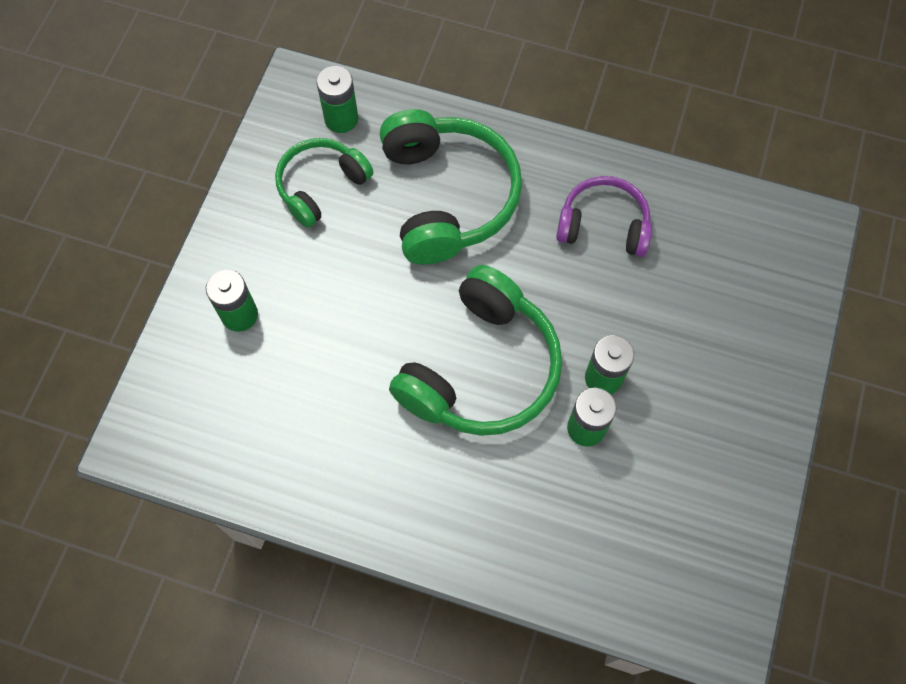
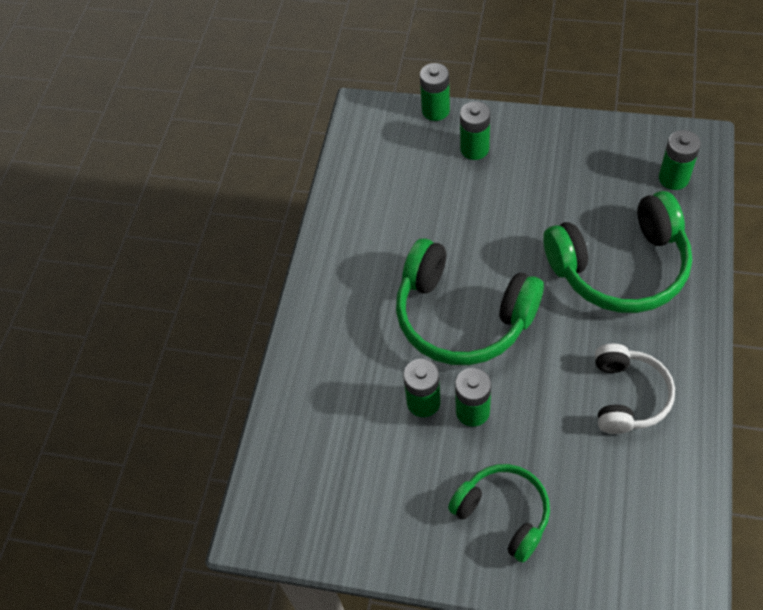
camera: 90 degrees right, 10 degrees down
(161, 351) = (435, 110): none -> green battery
(321, 186) = (602, 177): green headphones -> green headphones (503, 514)
(603, 225) = (627, 396): purple headphones -> white headphones

